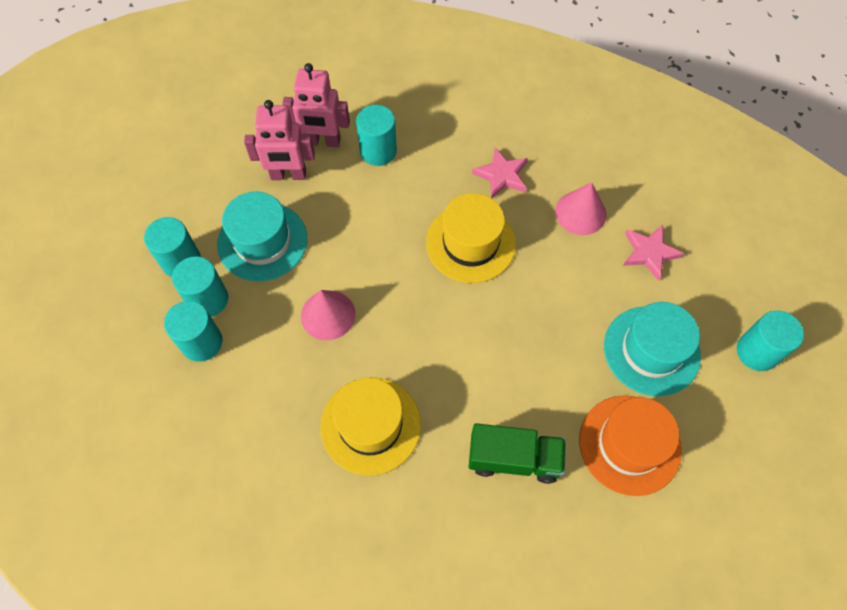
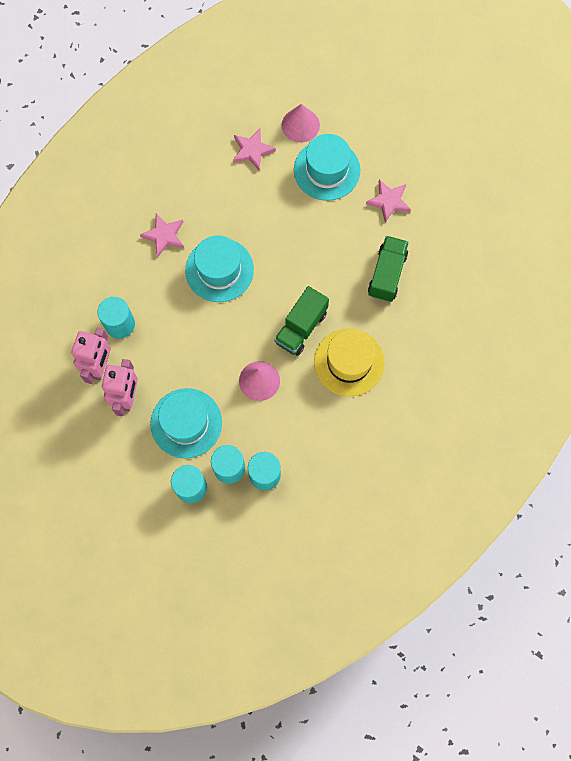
camera: 80 degrees left, 10 degrees up
(410, 354) = (301, 327): none -> green truck
(470, 243) = (219, 270): yellow hat -> turquoise hat
(580, 213) = (209, 188): pink cone -> pink cone (300, 125)
(629, 444) = (389, 201): orange hat -> pink star
(757, 352) = (339, 106): turquoise cylinder -> none

